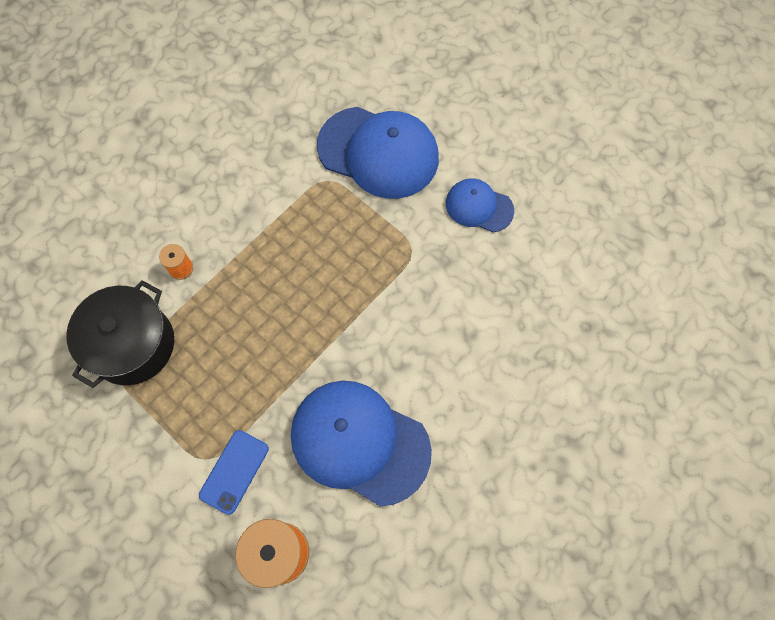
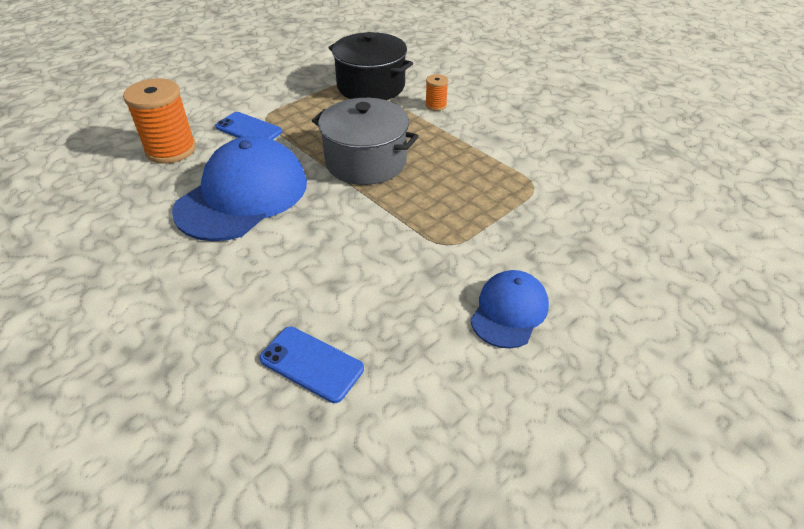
camera: 95 degrees right, 25 degrees down
(295, 330) = (366, 162): none -> grey pot
(378, 152) = (578, 226): blue cap -> none
(548, 336) = (311, 364): none -> blue phone

